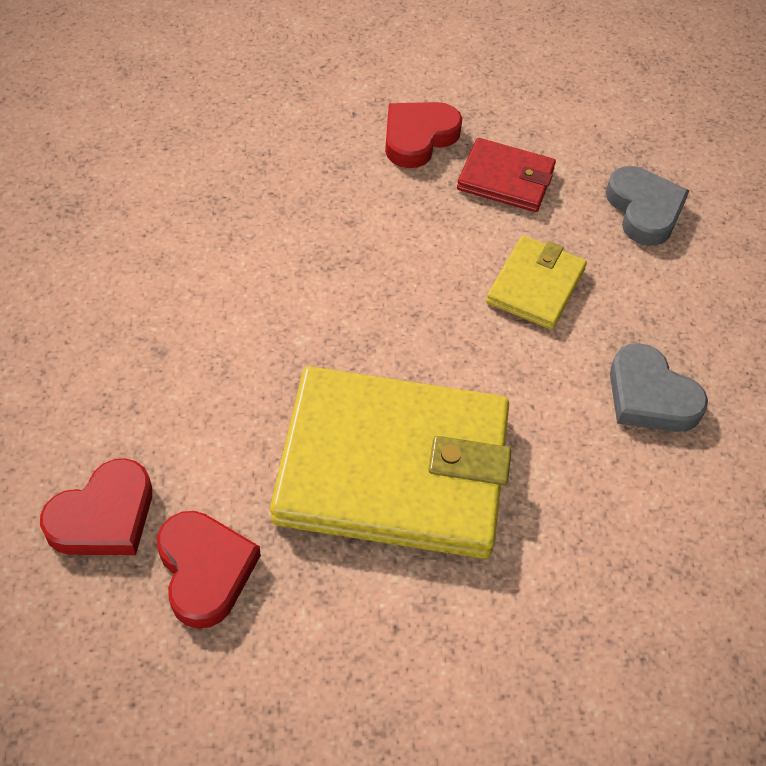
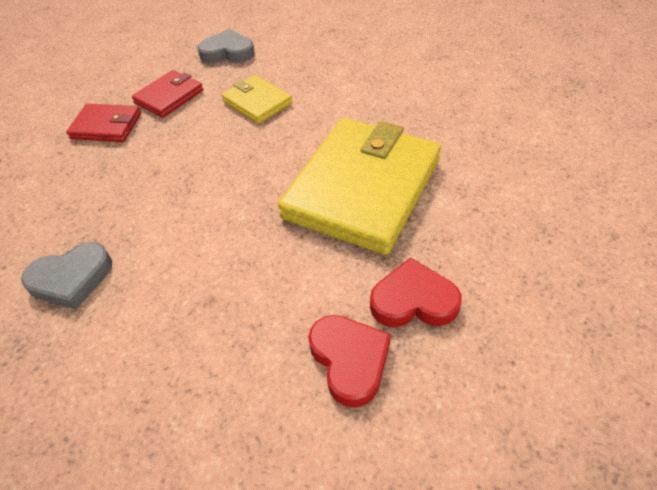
camera: 65 degrees left, 5 degrees down
(418, 137) = (106, 126): red heart -> red wallet
(650, 396) = (352, 79): grey heart -> grey heart (71, 279)

